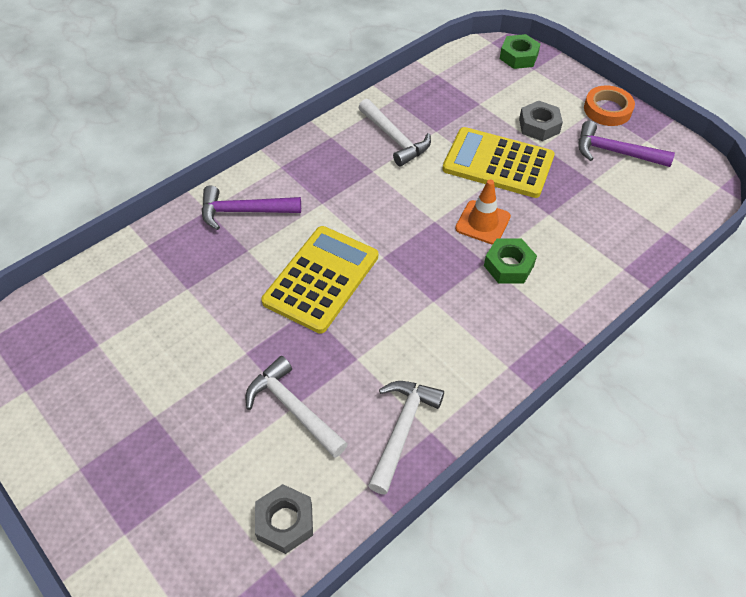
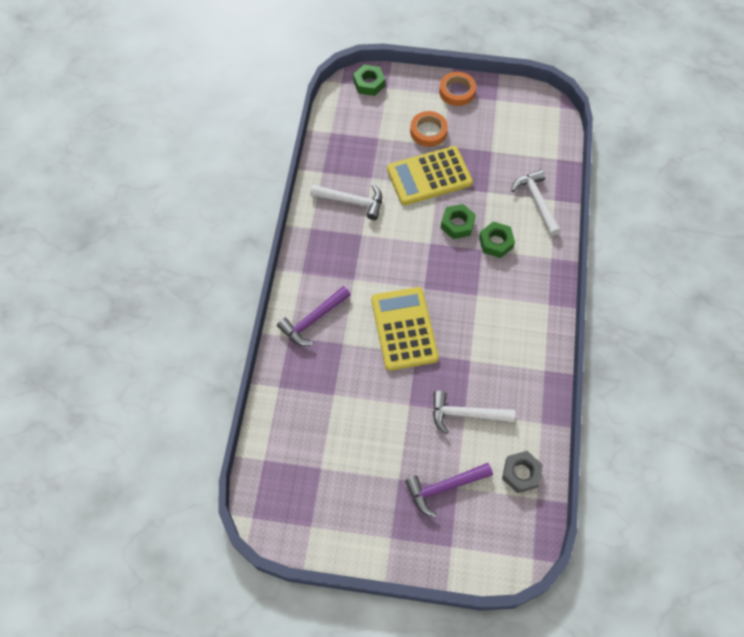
camera: 40 degrees left, 10 degrees up
(402, 430) = (530, 381): white hammer -> white hammer (537, 201)
(482, 222) = (457, 224): orange traffic cone -> green nut
(539, 126) = (428, 131): grey nut -> orange tape
(615, 152) = (487, 121): purple hammer -> purple hammer (444, 487)

